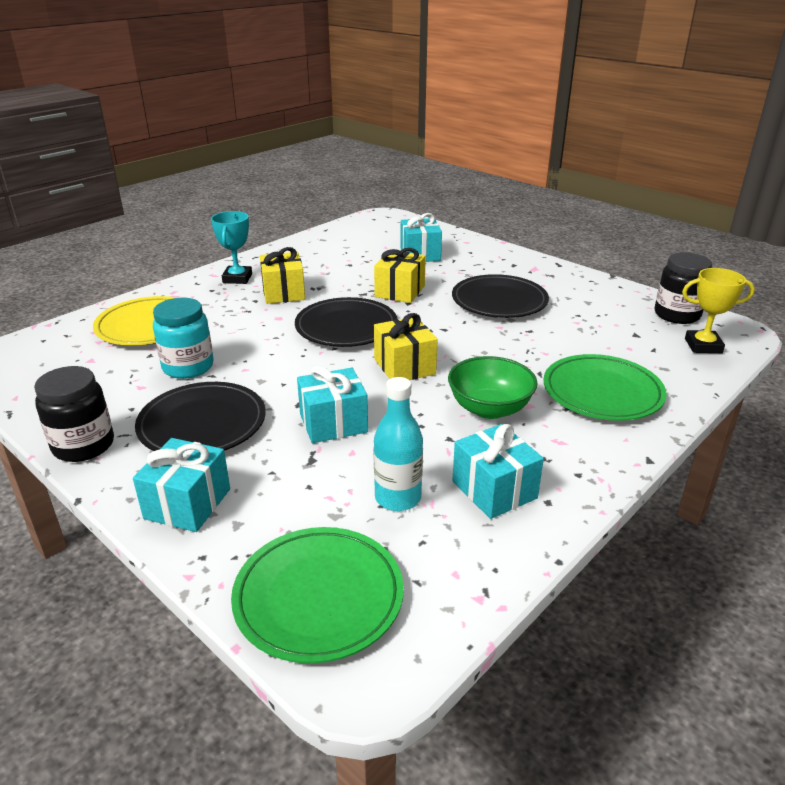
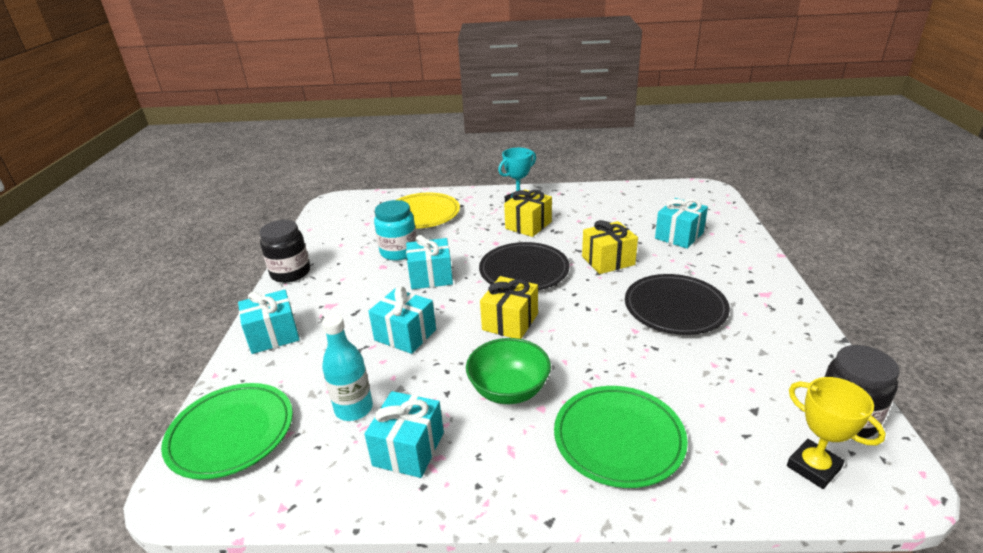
camera: 50 degrees right, 0 degrees up
(202, 424) = (349, 292): black plate -> none
(267, 370) = (431, 277): none -> turquoise gift

